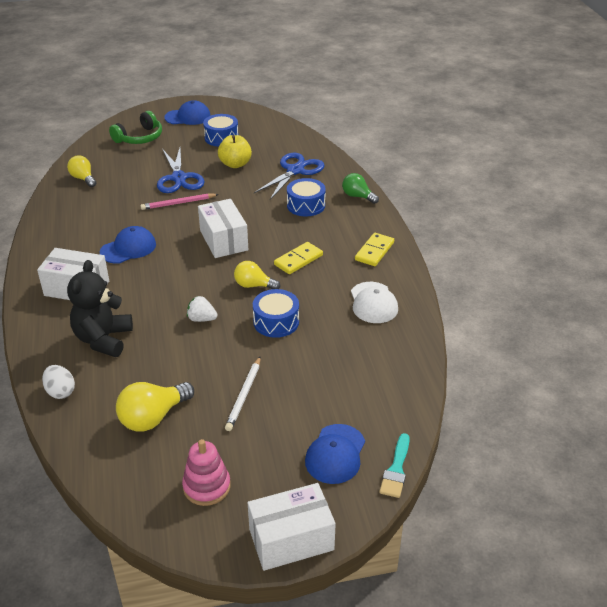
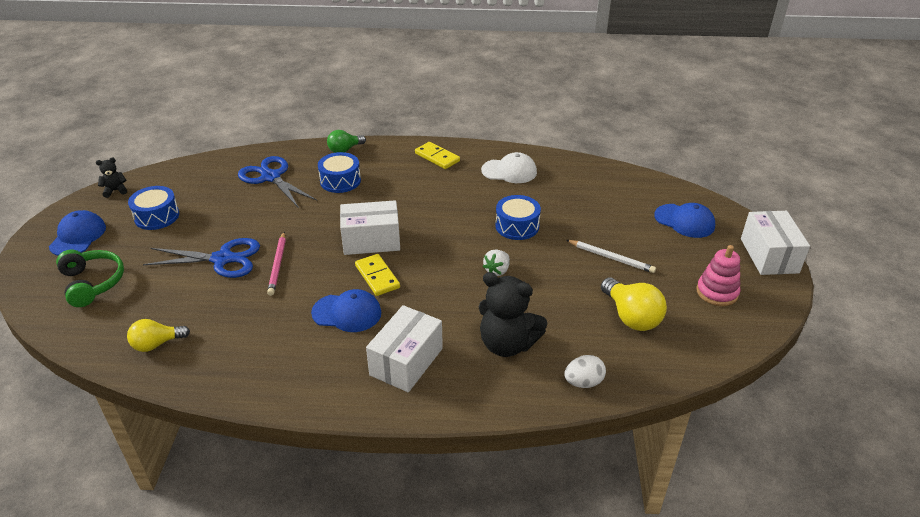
camera: 75 degrees left, 0 degrees up
(128, 248) = (347, 313): blue cap -> blue cap turned 120 degrees clockwise
(235, 164) = (225, 214): yellow apple -> none
(247, 113) = (115, 191): none -> black teddy bear
(254, 285) = (457, 231): yellow light bulb -> none
(298, 260) = (429, 199): yellow domino -> yellow domino (377, 276)
(396, 469) = (701, 197): turquoise brush -> none

